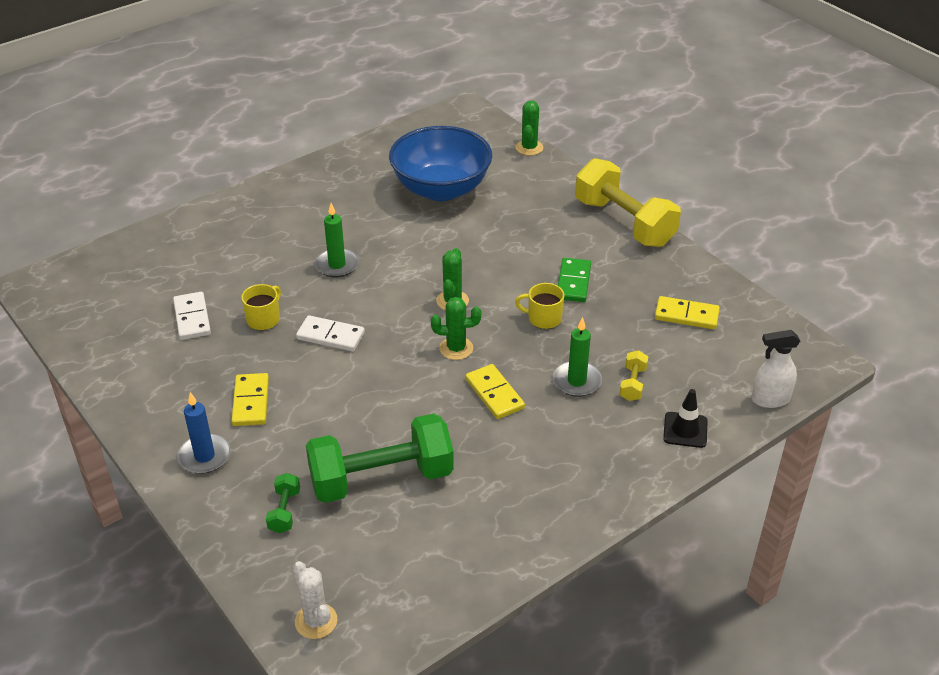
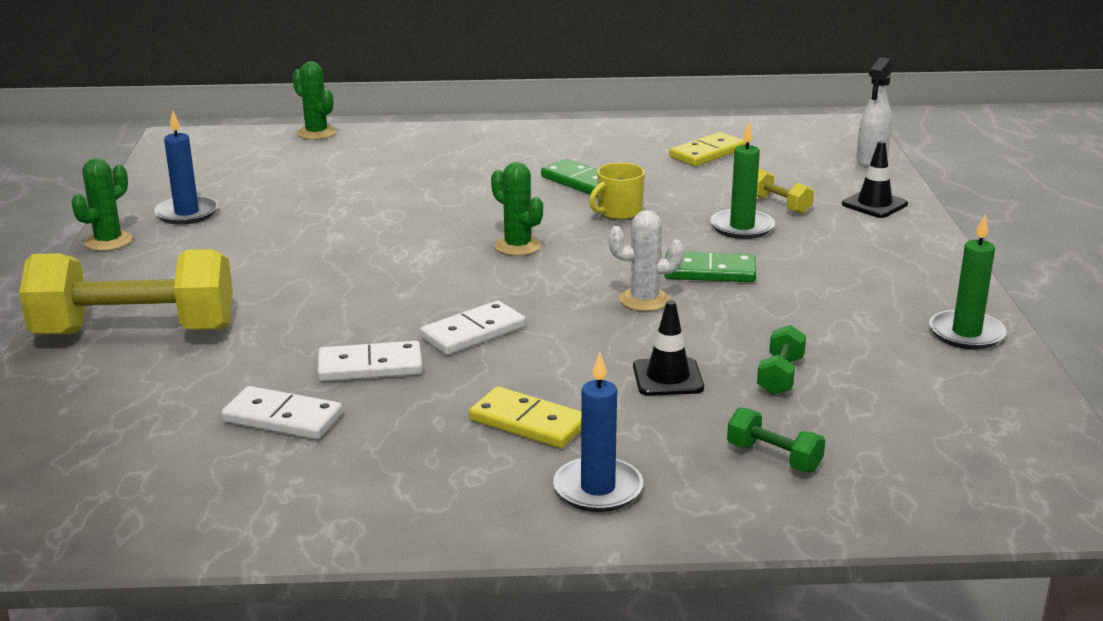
camera: 55 degrees left, 15 degrees down
(264, 319) = (370, 366): yellow mug -> white domino
(316, 621) = (997, 491): white cactus -> white cactus (644, 300)
(337, 265) = (339, 289): green candle -> green candle (966, 333)
(341, 433) = (668, 377): none -> black traffic cone
(375, 167) = (187, 213): none -> blue candle
(381, 478) = (780, 376): green dumbbell -> green dumbbell, size x0.41
(441, 189) = (303, 193): blue bowl -> none
(456, 348) = (604, 268): green cactus -> green cactus (108, 241)
(494, 394) = (709, 271): yellow domino -> green domino
(624, 222) = (522, 133): yellow dumbbell -> yellow dumbbell (135, 331)

